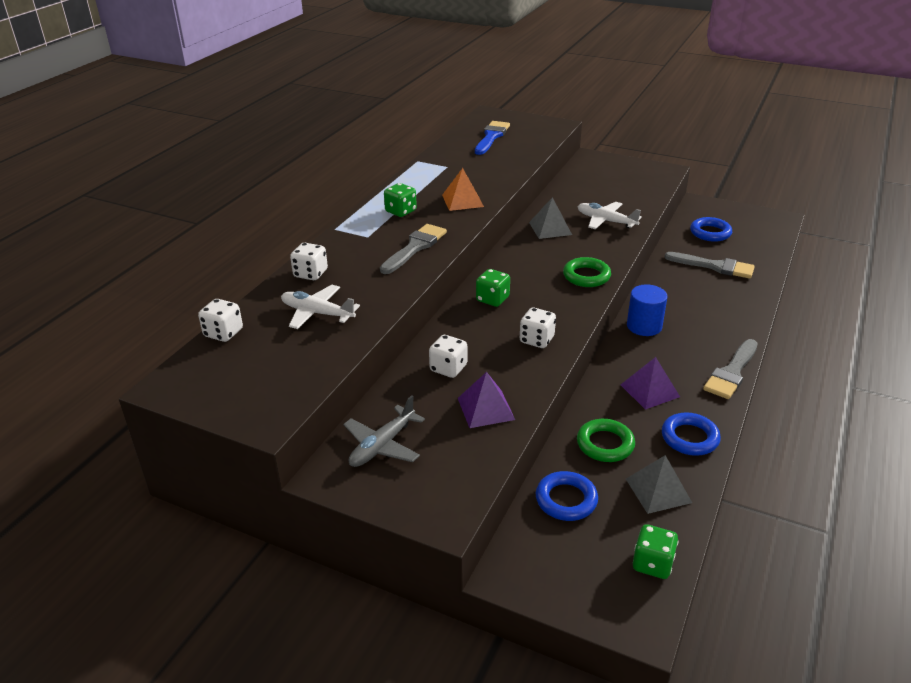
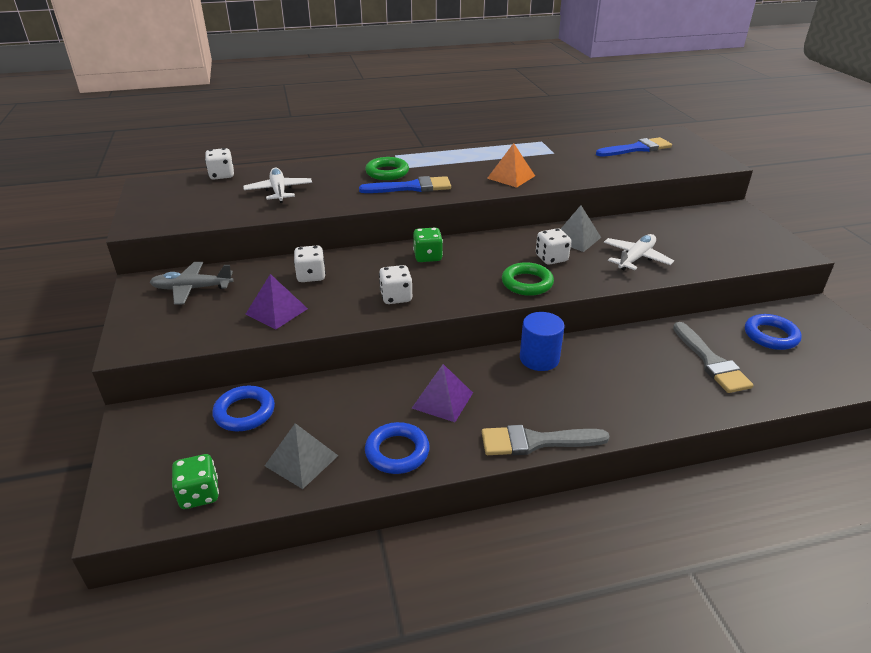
camera: 50 degrees right, 0 degrees up
(310, 274) = (325, 170): white dice -> white dice (551, 258)
(401, 211) = (455, 164): green dice -> none
(415, 247) = (412, 187): grey brush -> blue brush
(605, 221) = (636, 258): white plane -> white plane turned 45 degrees clockwise
(605, 444) = (337, 404): green ring -> green ring (387, 172)

